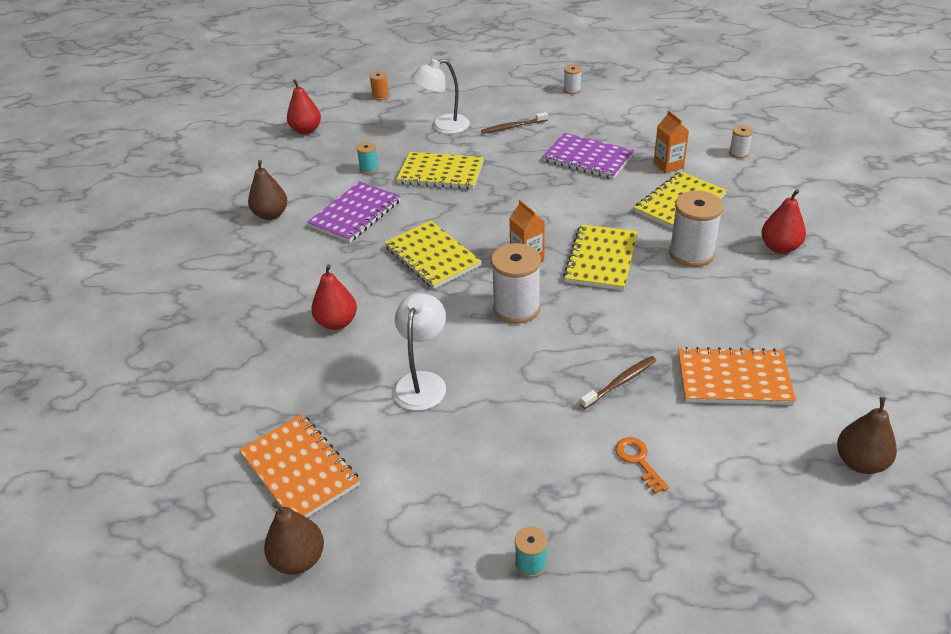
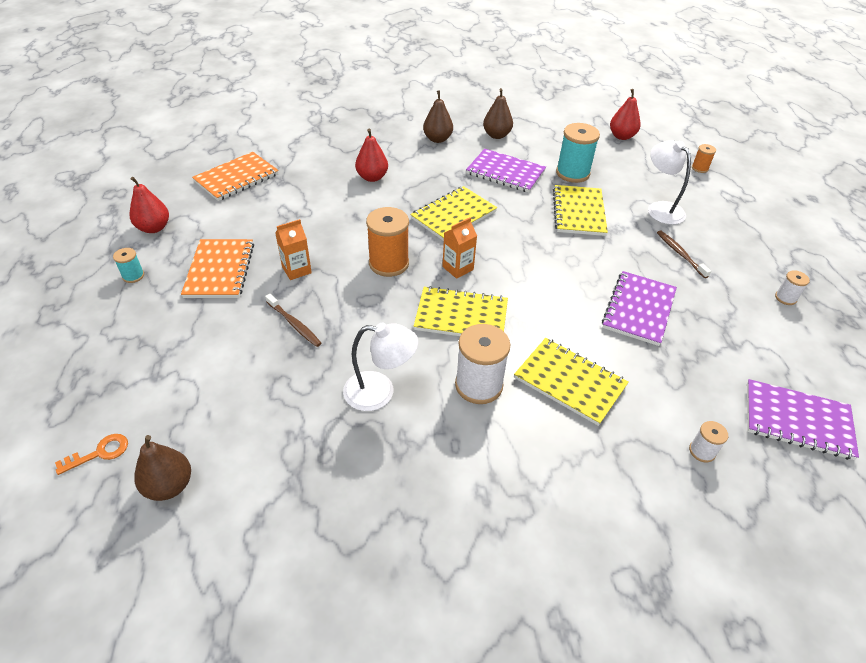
camera: 80 degrees right, 5 degrees up
(298, 559) = (169, 185): brown pear -> brown pear (437, 139)
(369, 169) = (572, 173): turquoise spool -> turquoise spool, size x2.00
(422, 382) = (307, 220): white lamp -> white lamp (380, 392)
(516, 308) = (389, 263): white spool -> orange spool
(638, 461) = (207, 331): orange key -> orange key (99, 453)
(668, 165) = (647, 377): orange carton -> orange carton (296, 270)
(701, 111) = (797, 421): none -> purple notebook
(733, 379) = (289, 401): orange notebook -> orange notebook (220, 270)
(780, 247) = (500, 468): red pear -> red pear (154, 228)

